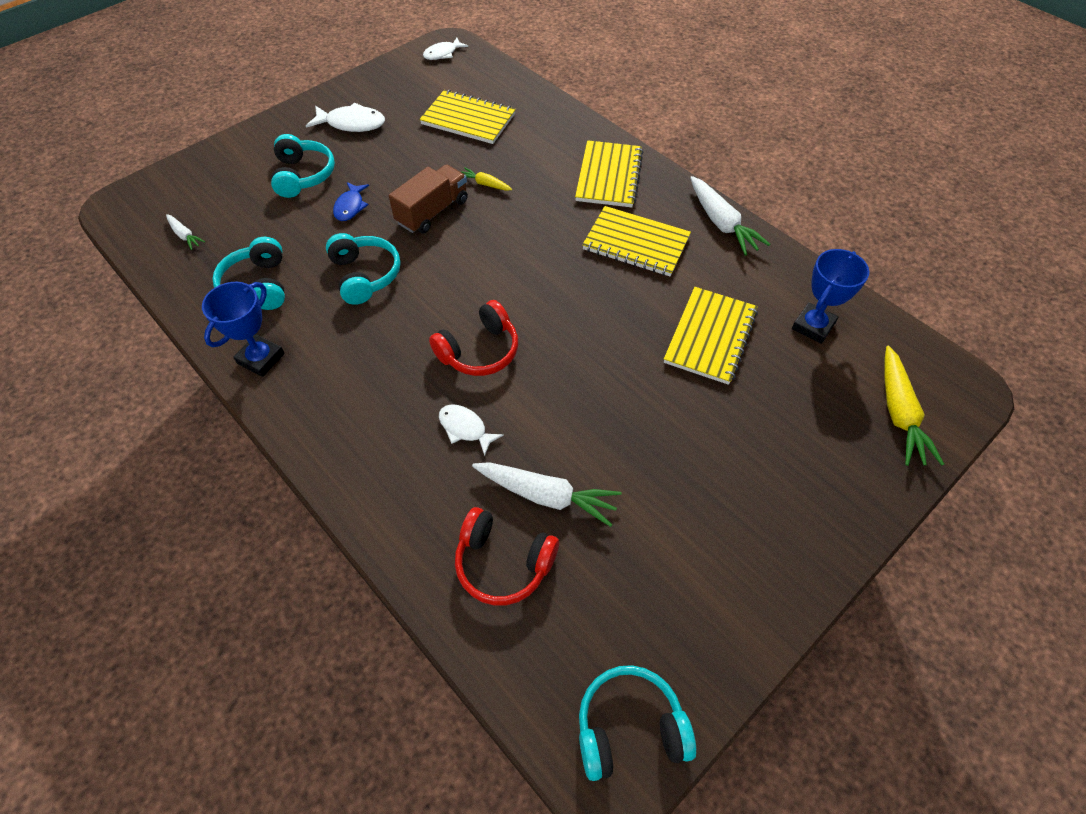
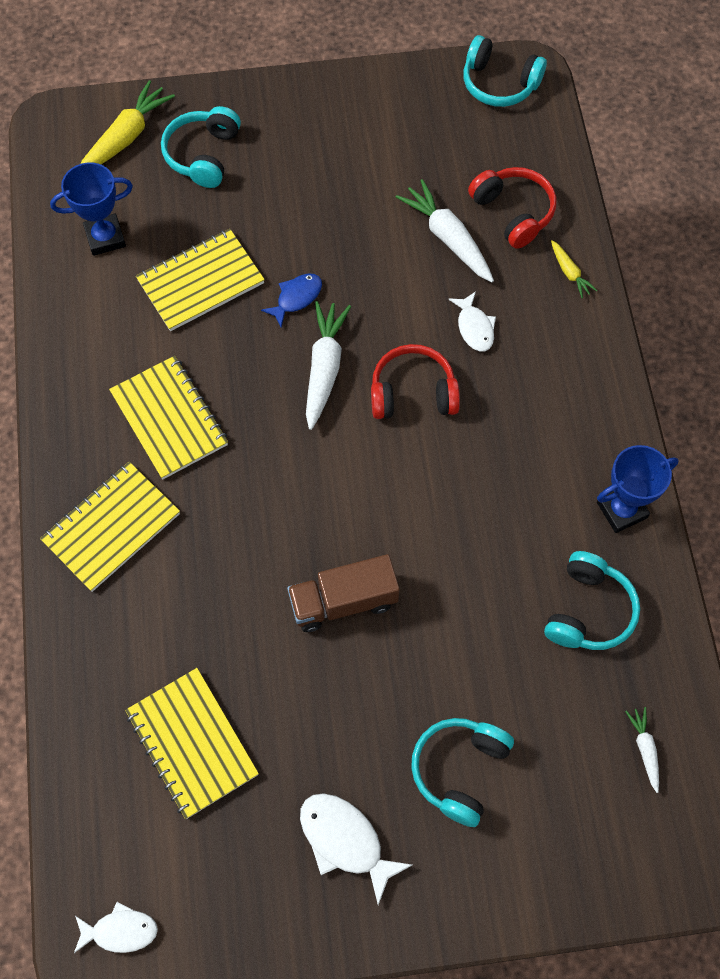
camera: 145 degrees left, 10 degrees up
(350, 206) = (431, 672): blue fish -> blue fish (296, 298)
(365, 275) = (469, 553): turquoise headphones -> turquoise headphones (203, 155)
(485, 184) = (255, 607): yellow carrot -> yellow carrot (569, 272)
(721, 223) = (62, 389): white carrot -> white carrot (324, 368)

